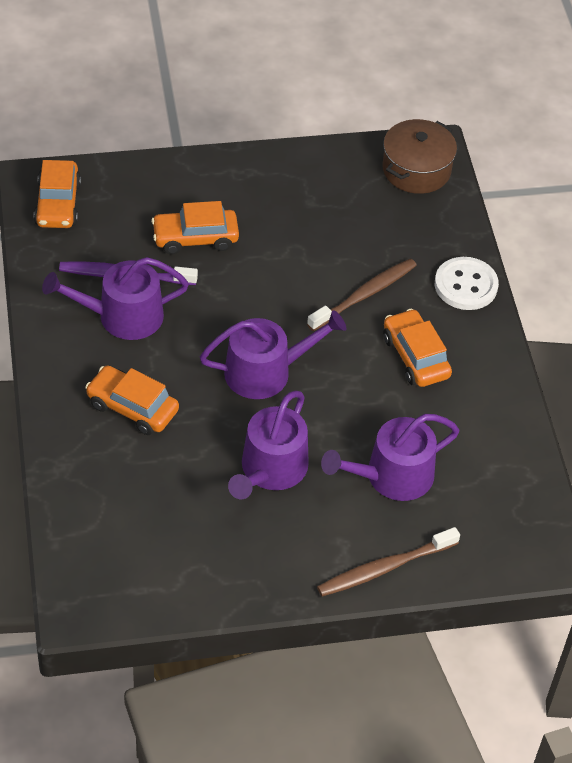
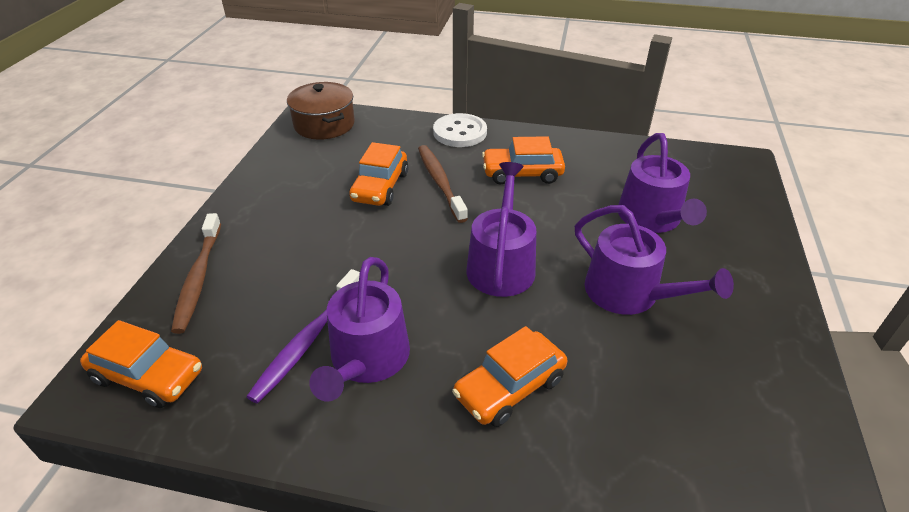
camera: 65 degrees left, 10 degrees down
(195, 238) = (297, 269): orange car -> orange car (380, 187)
(385, 568) = (758, 249): brown toothbrush -> brown toothbrush (199, 277)

